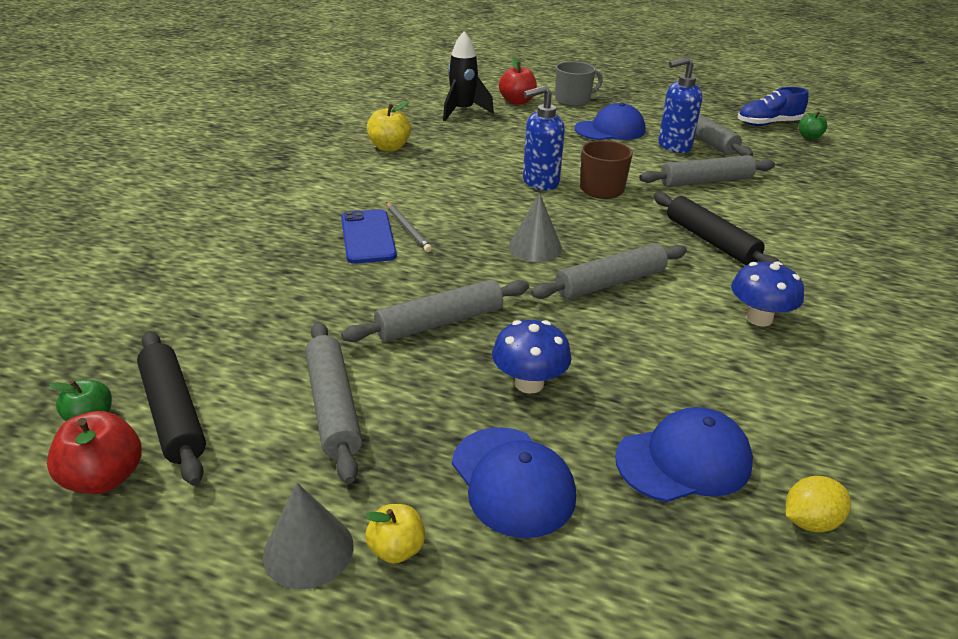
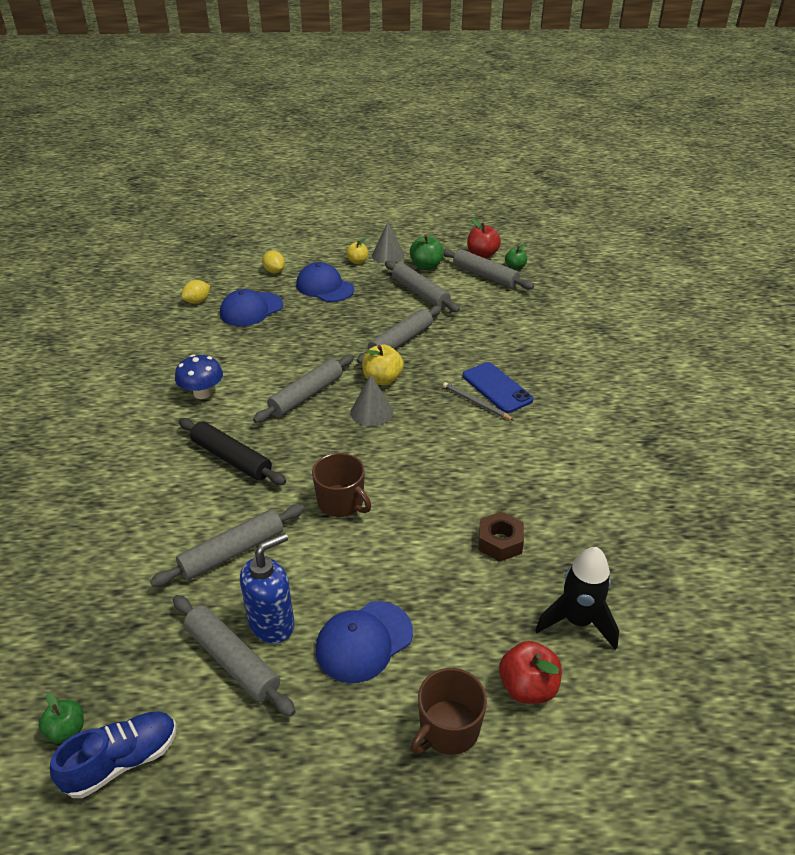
camera: 160 degrees right, 5 degrees up
(173, 414) = (485, 276): black rolling pin -> grey rolling pin
(257, 479) = (426, 266): none -> green apple
(389, 147) = (587, 505): yellow apple -> yellow apple (382, 379)
(480, 145) = (500, 542): none -> brown nut
(529, 383) = (334, 323): blue mushroom -> none
(540, 182) = (404, 494): blue soap dispenser -> none
(573, 100) = (448, 729): grey mug -> brown mug
(618, 579) = (274, 271): none -> yellow lemon

